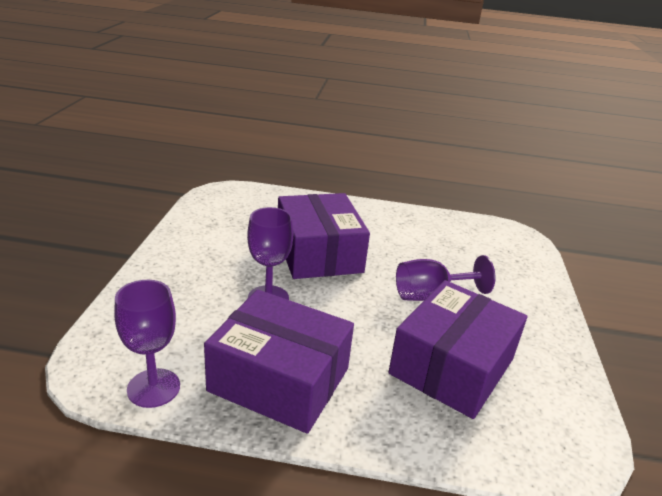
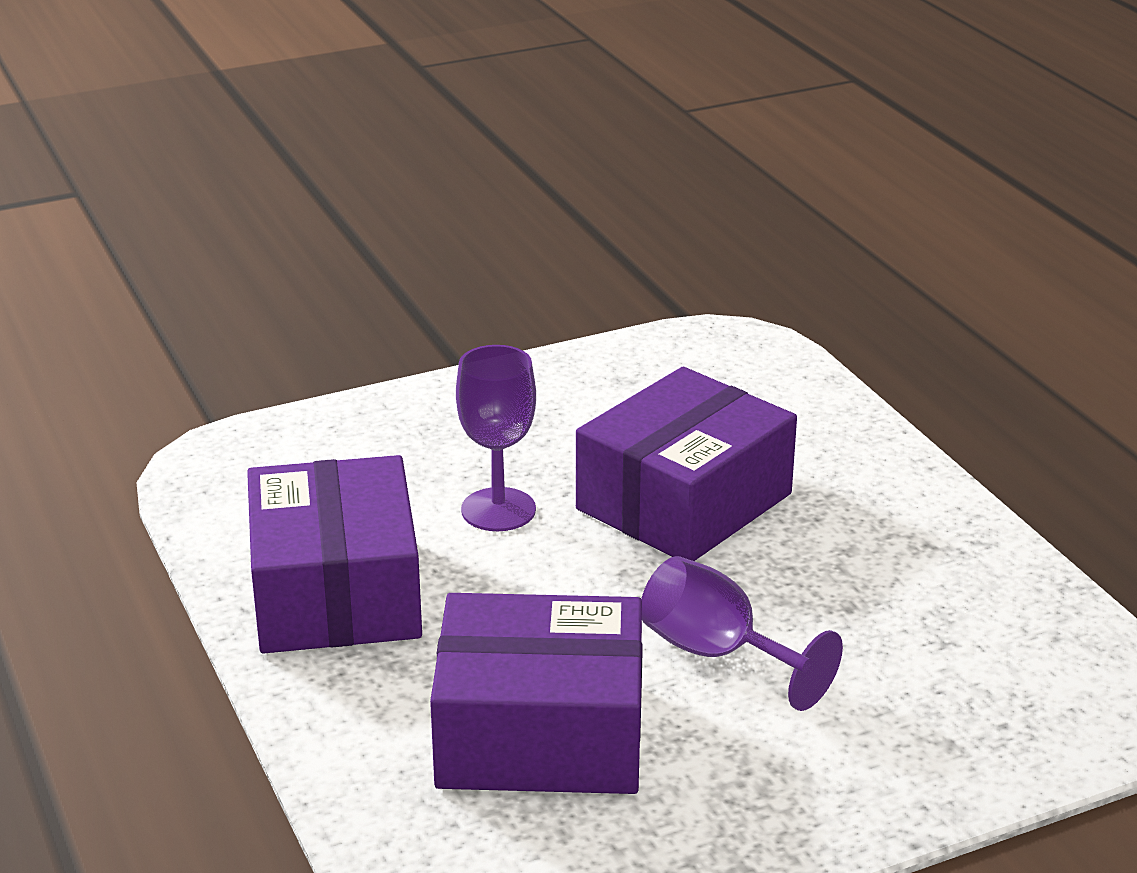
camera: 60 degrees right, 0 degrees up
(153, 388) = (224, 512): purple goblet -> none

